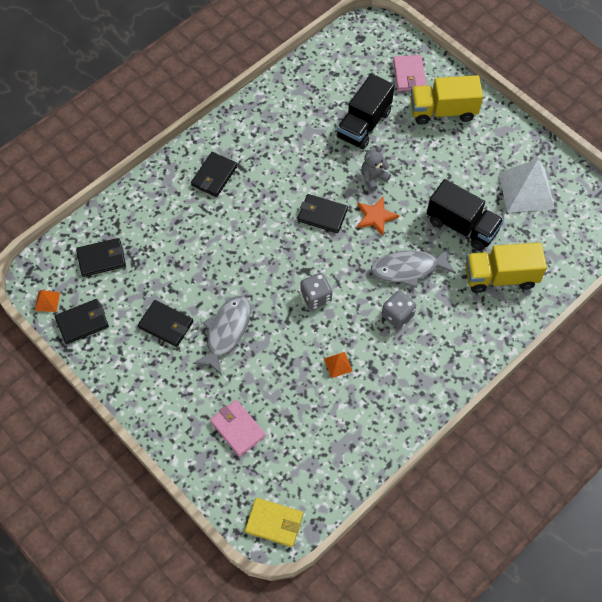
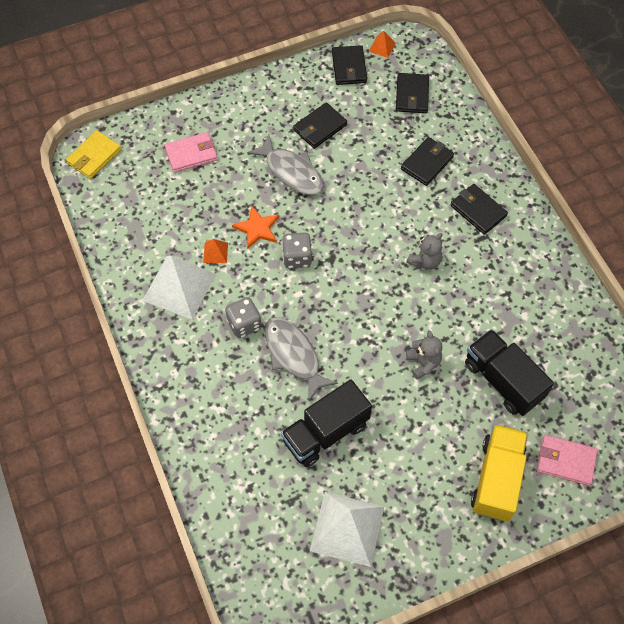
camera: 110 degrees right, 0 degrees up
(280, 201) = (425, 261): none -> grey teddy bear
(322, 215) = (392, 295): black wallet -> black wallet (427, 163)
(375, 217) = (371, 347): orange star -> orange star (257, 228)
(385, 381) = (179, 287): none -> white pyramid
(408, 269) = (293, 355): grey fish -> grey fish turned 45 degrees counterclockwise
(500, 277) = (245, 446): yellow truck -> none

